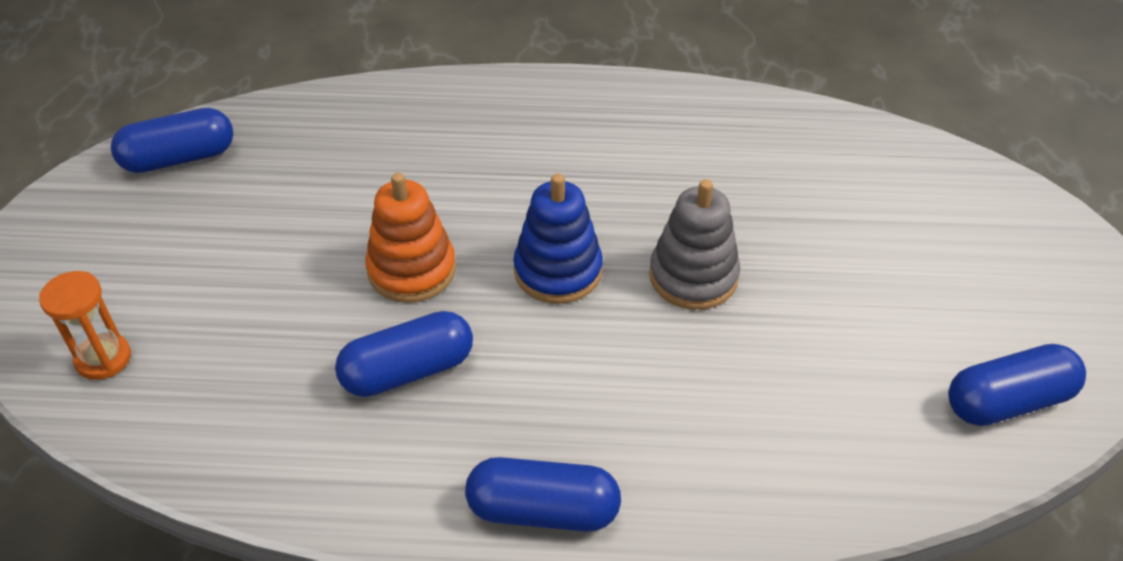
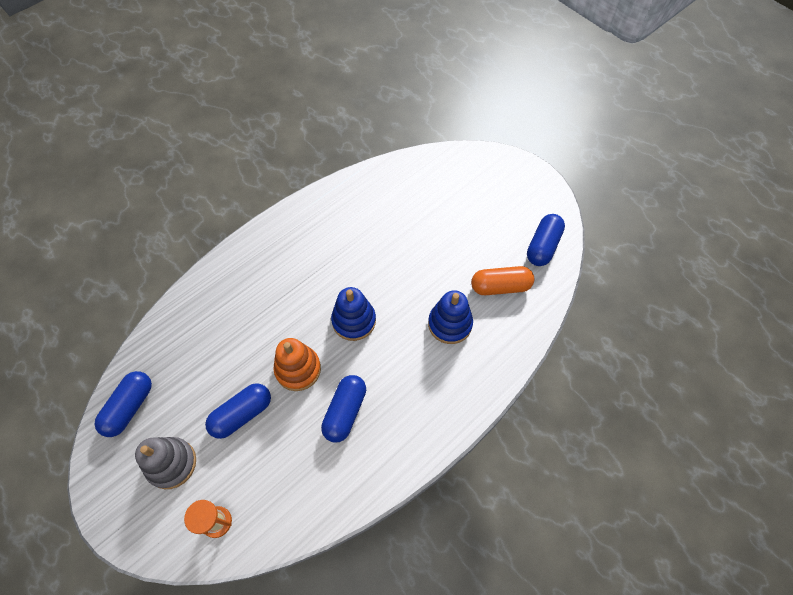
camera: 45 degrees left, 15 degrees up
(543, 510) = (448, 419): blue capsule -> blue capsule (242, 414)
(693, 276) = (403, 281): grey stacking toy -> grey stacking toy (171, 463)
(701, 385) = (450, 324): none -> blue stacking toy
(853, 400) = (500, 286): none -> orange capsule

